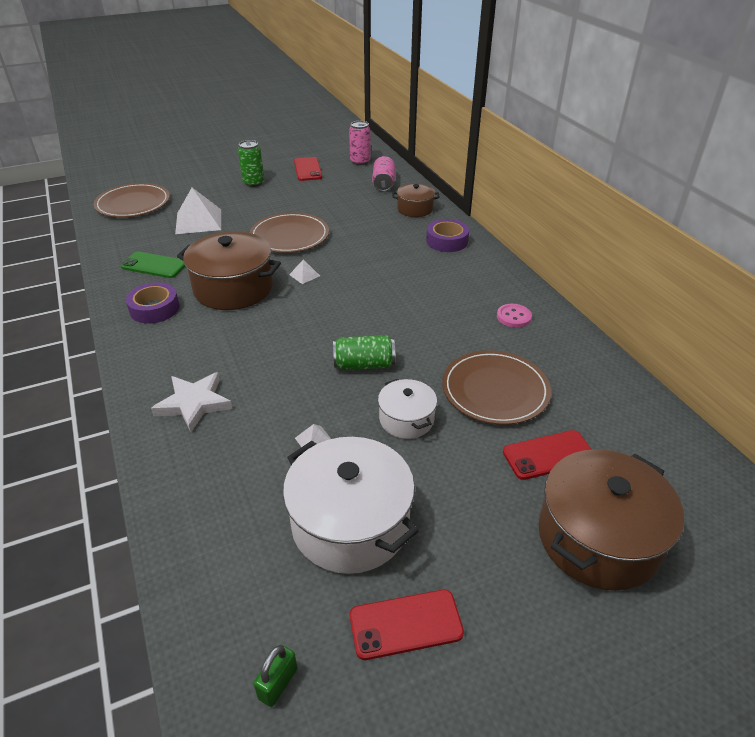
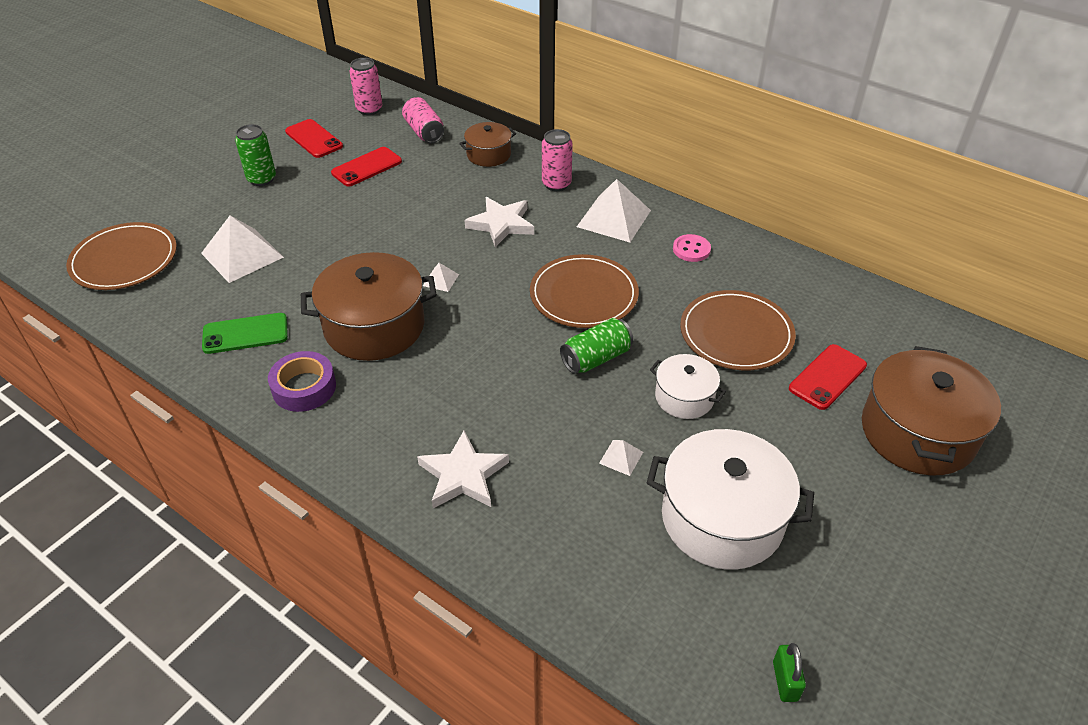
camera: 30 degrees left, 5 degrees up
(289, 236) = (377, 237): brown plate -> brown plate (583, 295)
(381, 254) = (501, 224): none -> white star
(405, 624) = (838, 578): red phone -> red phone (366, 167)
(447, 241) = (556, 184): purple tape -> pink can
(470, 276) = (614, 218): none -> white pyramid

